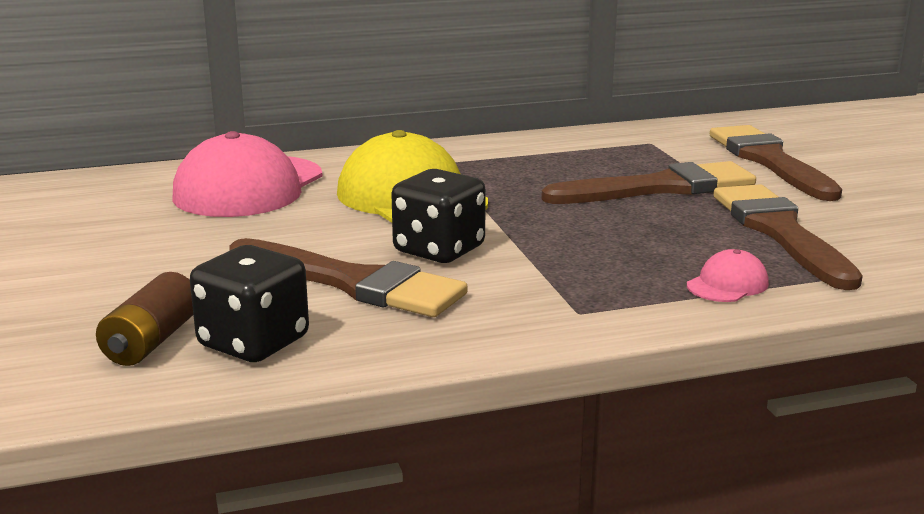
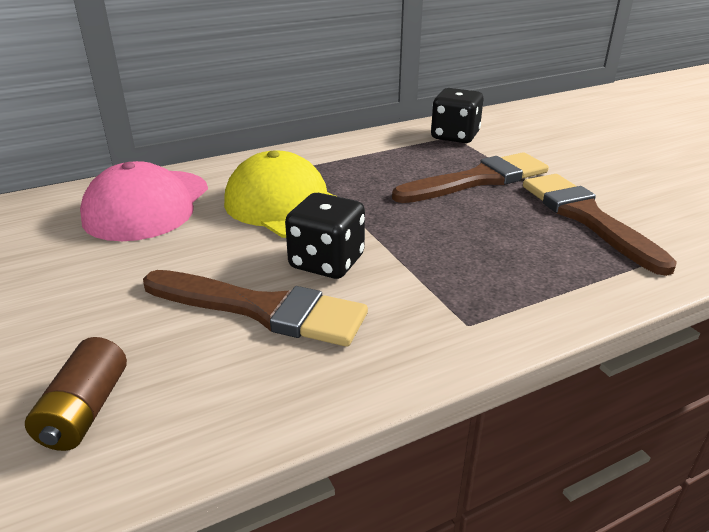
camera: 10 degrees left, 10 degrees up
(253, 342) = (187, 399): black dice -> black dice (455, 136)
(727, 284) = (573, 278): pink cap -> none
(769, 161) = (546, 148): brown brush -> none

